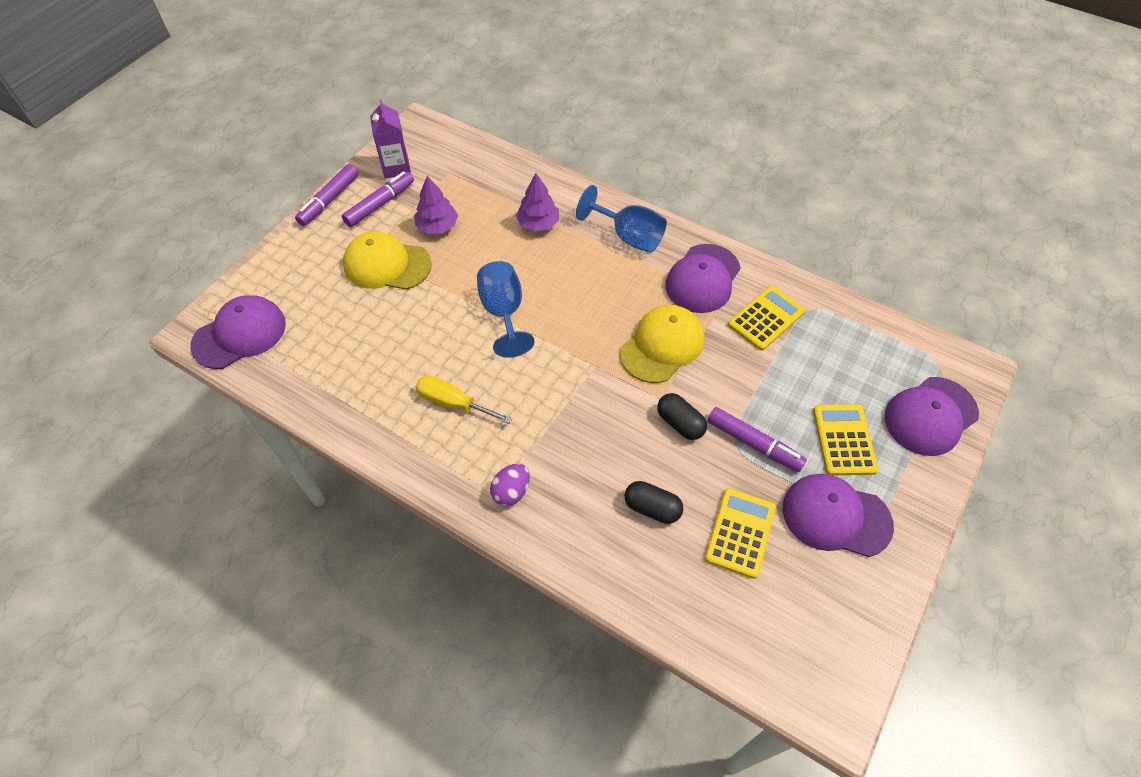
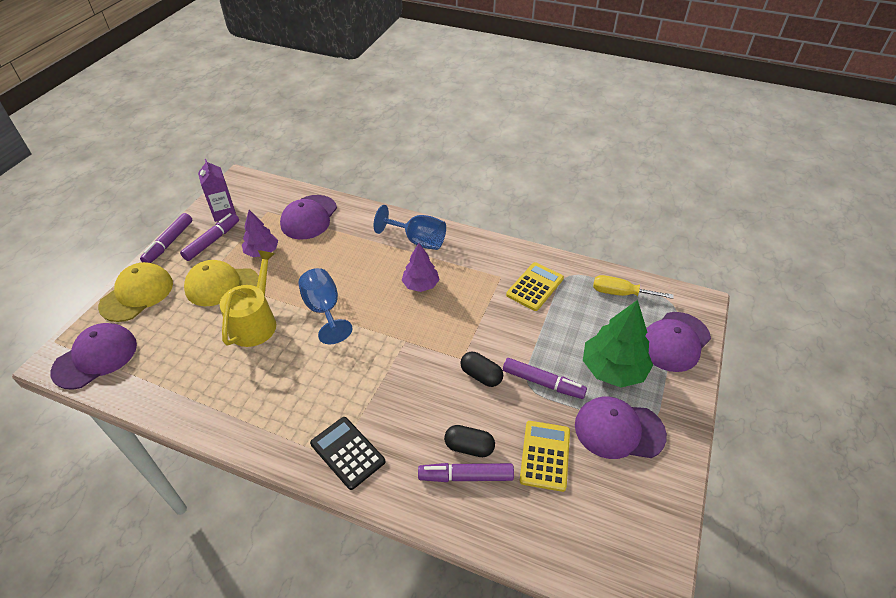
camera: 10 degrees left, 10 degrees down
(421, 317) = (255, 322): none -> yellow watering can
(453, 403) = (289, 387): yellow screwdriver -> yellow screwdriver (620, 293)
(511, 491) = (347, 452): purple egg -> black calculator
(538, 224) = (344, 240): purple tree -> purple tree (420, 285)
(643, 542) = (465, 476): none -> purple marker
(662, 346) = (457, 318): yellow cap -> yellow cap (137, 294)
(703, 279) = (481, 264): purple cap -> purple cap (309, 217)
(844, 440) = (613, 369): yellow calculator -> green tree

